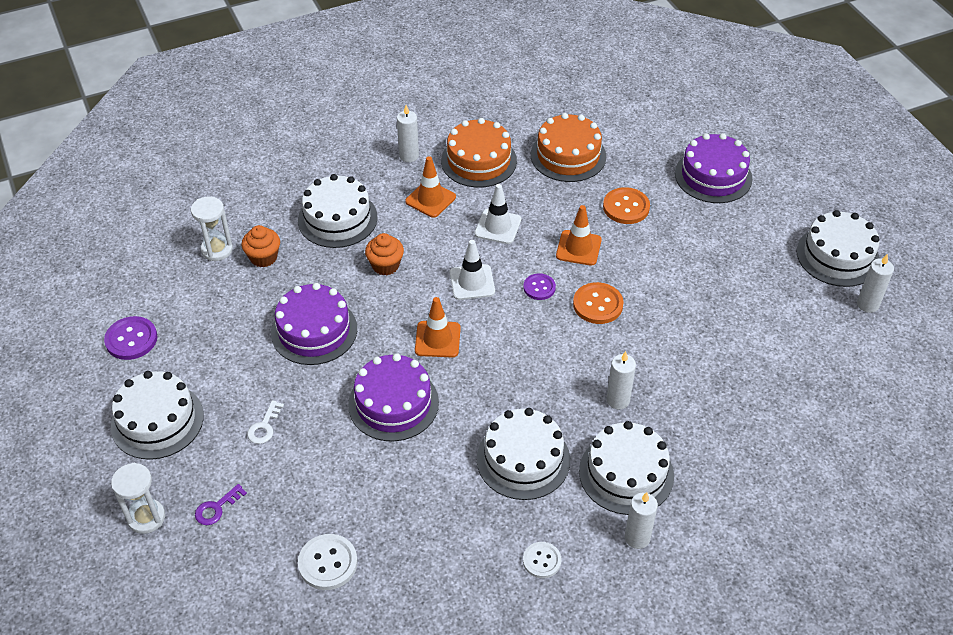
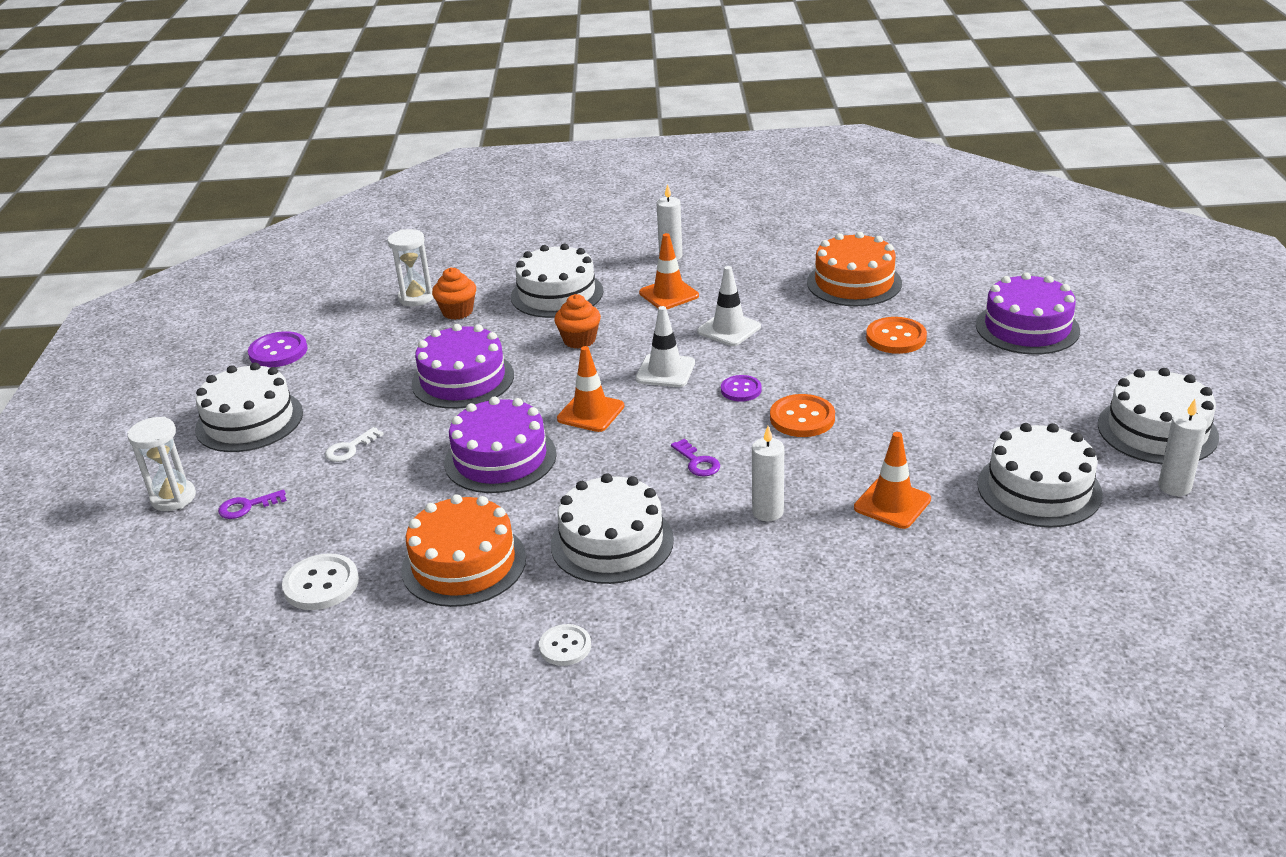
camera: 25 degrees right, 15 degrees down
(478, 161) = (746, 272): orange cake -> orange cake (464, 564)
(544, 367) = (697, 462): none -> purple key
(578, 248) = (812, 363): orange traffic cone -> orange traffic cone (892, 504)
(626, 473) = (730, 586): white cake -> white cake (1039, 489)
(637, 538) = (701, 655): white candle -> none

